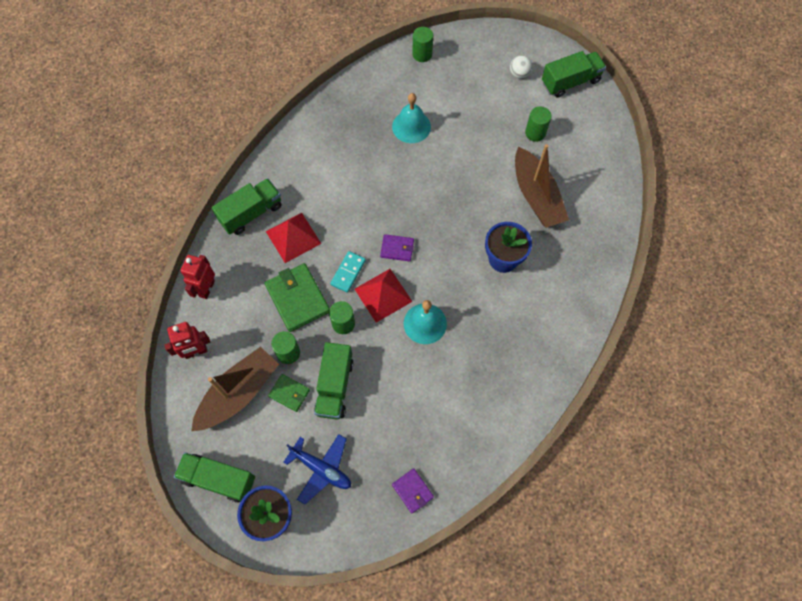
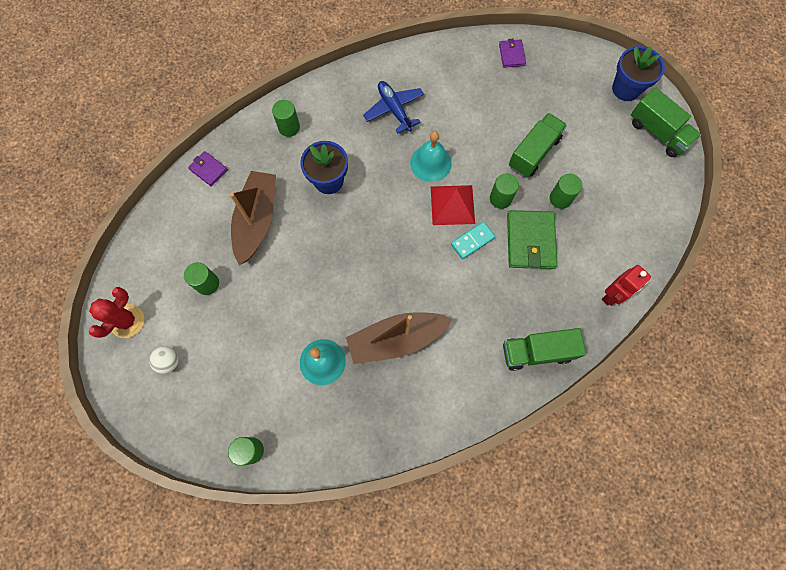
camera: 150 degrees left, 5 degrees up
(196, 352) = (642, 241): red robot -> none
(238, 393) = (617, 187): brown boat -> brown boat (396, 339)
(289, 393) = (574, 166): green wallet -> none
(293, 237) = (506, 303): red pyramid -> none
(321, 469) = (573, 101): blue plane -> blue plane (394, 109)
(397, 249) = (415, 239): purple wallet -> purple wallet (208, 170)
(570, 82) = (127, 321): green truck -> red cactus
(573, 288) = (289, 127): none -> green cylinder

